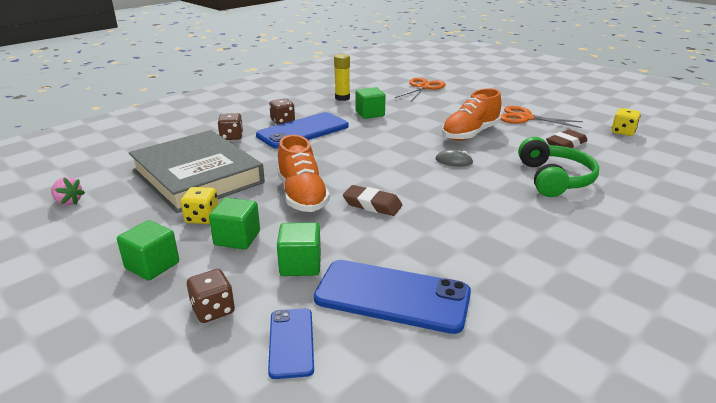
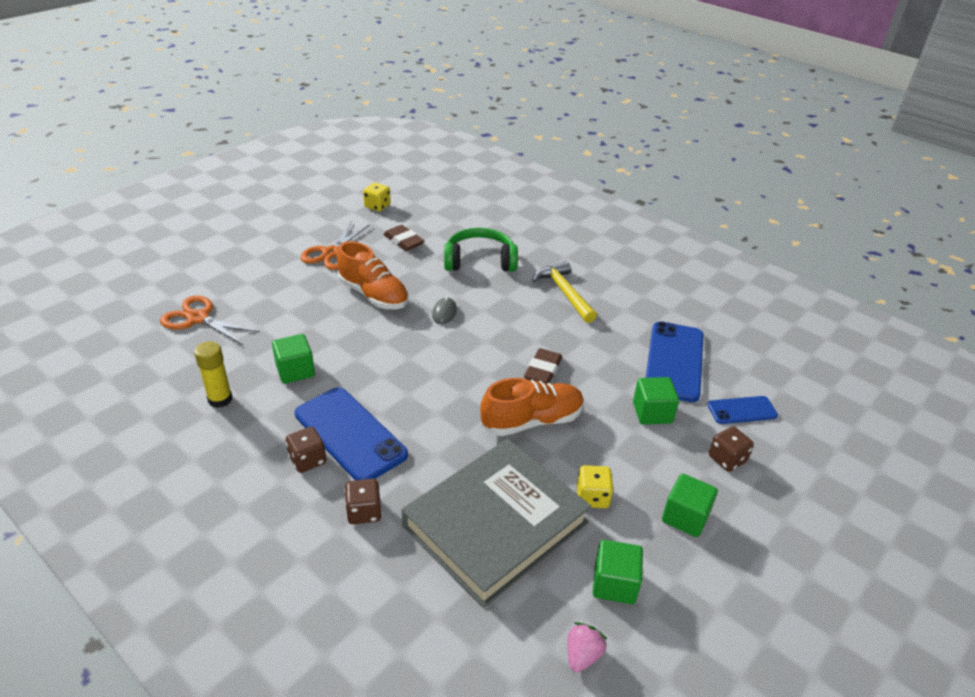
camera: 95 degrees left, 10 degrees up
(237, 238) = (623, 461): green cube -> green cube (614, 584)
(516, 226) = (564, 293): none -> yellow hammer

